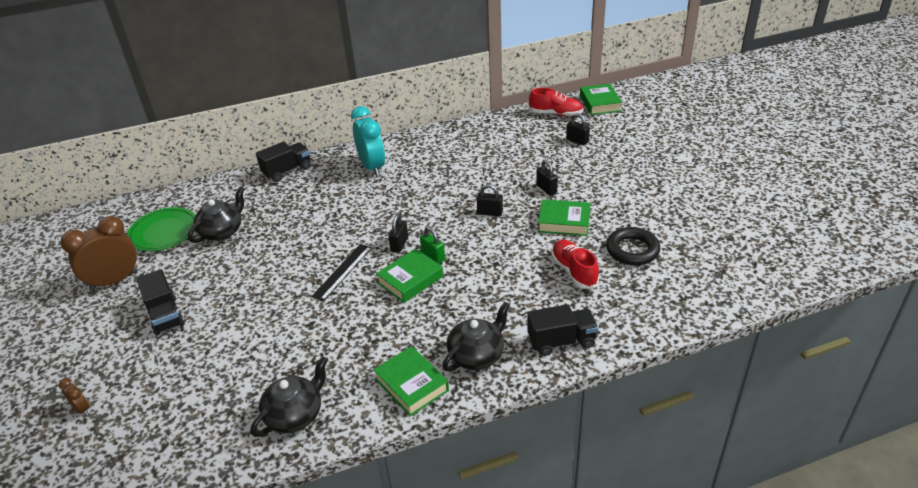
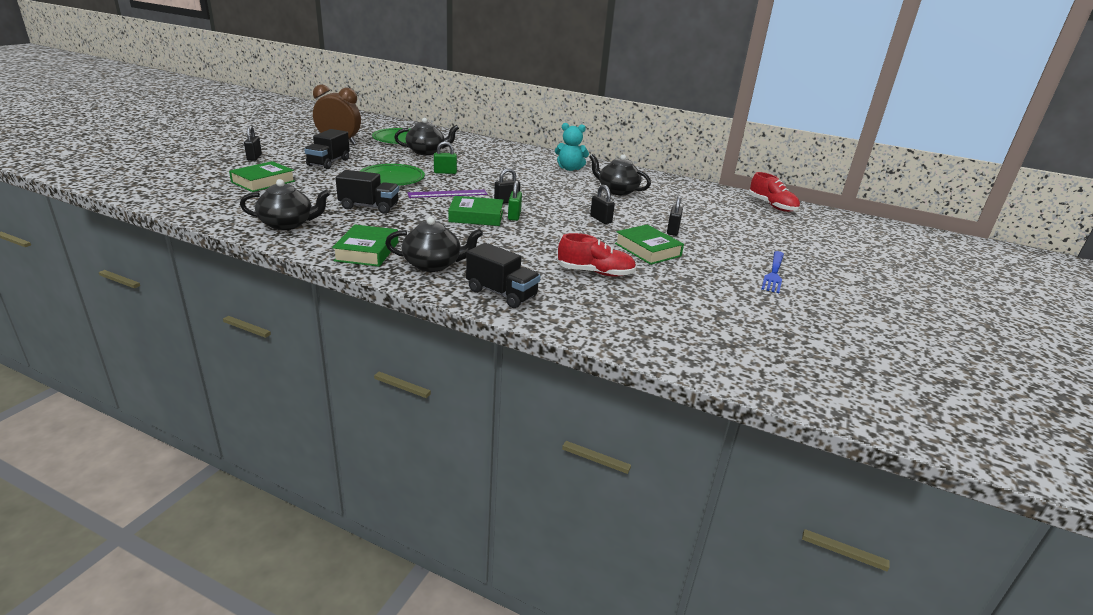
camera: 40 degrees right, 10 degrees down
(82, 409) = (223, 169): brown clock -> none
(264, 290) = (392, 179): none -> green plate
(287, 171) = (515, 149): black truck -> black truck (369, 207)
(290, 247) = (445, 172): none -> green padlock
(342, 271) = (447, 194): black ruler -> purple ruler
(372, 167) = (570, 169): turquoise clock -> turquoise teddy bear
(446, 170) = (617, 191): none -> black teapot
(574, 271) = (595, 272): red shoe -> red shoe turned 75 degrees clockwise
(577, 141) = (759, 224): black padlock -> black padlock (254, 157)
(600, 103) = (828, 217): green book -> green book (263, 182)
(632, 250) = (671, 290): black ring -> none
(652, 187) = (774, 273): none -> blue fork

